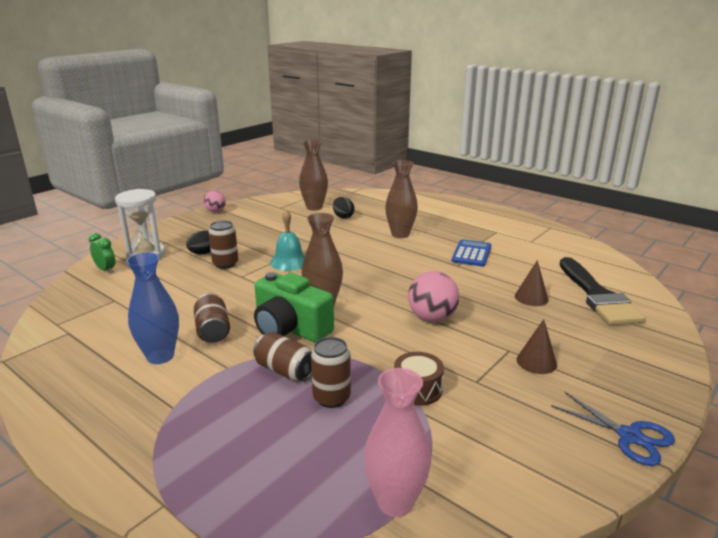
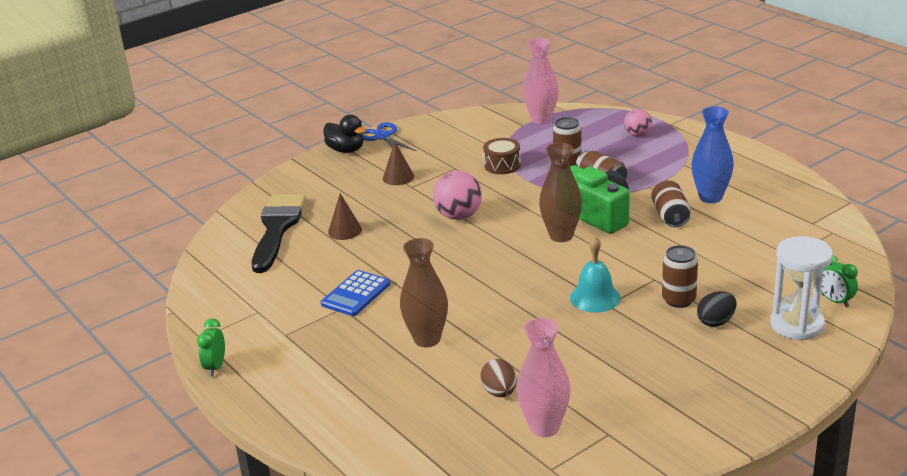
camera: 165 degrees left, 5 degrees up
(215, 211) = (729, 431): pink ball -> pink ball (637, 135)
(314, 207) = (544, 427): brown vase -> pink vase
(343, 217) = (499, 392): black egg -> brown egg
(520, 216) = (215, 367): none -> green clock
(652, 404) = (346, 150): none -> black duck

